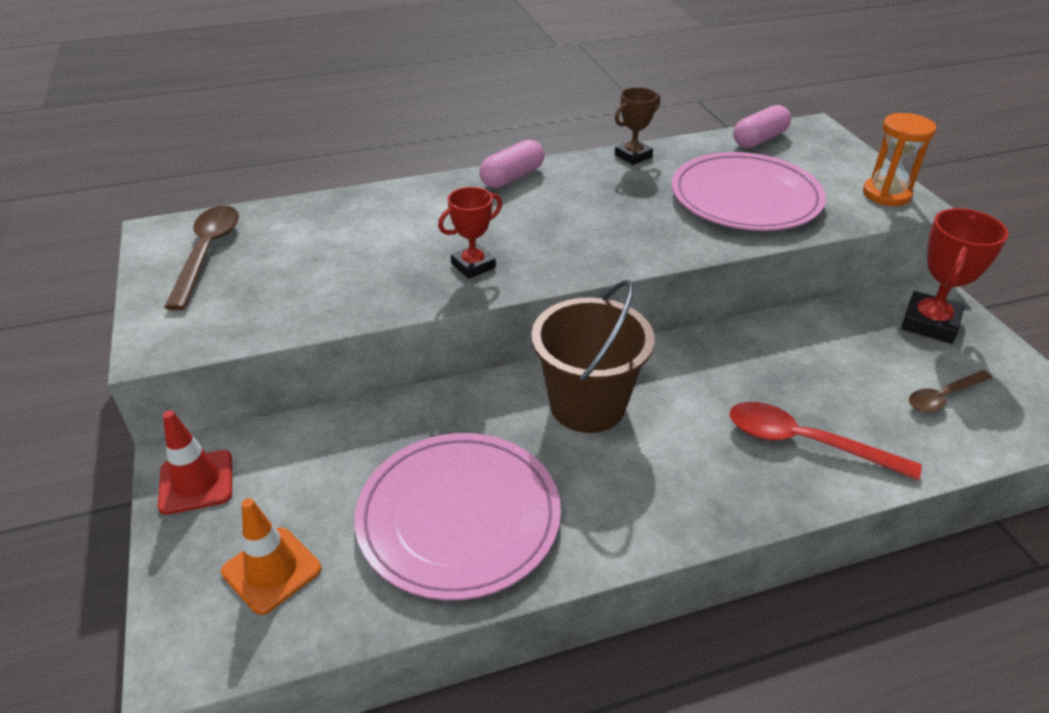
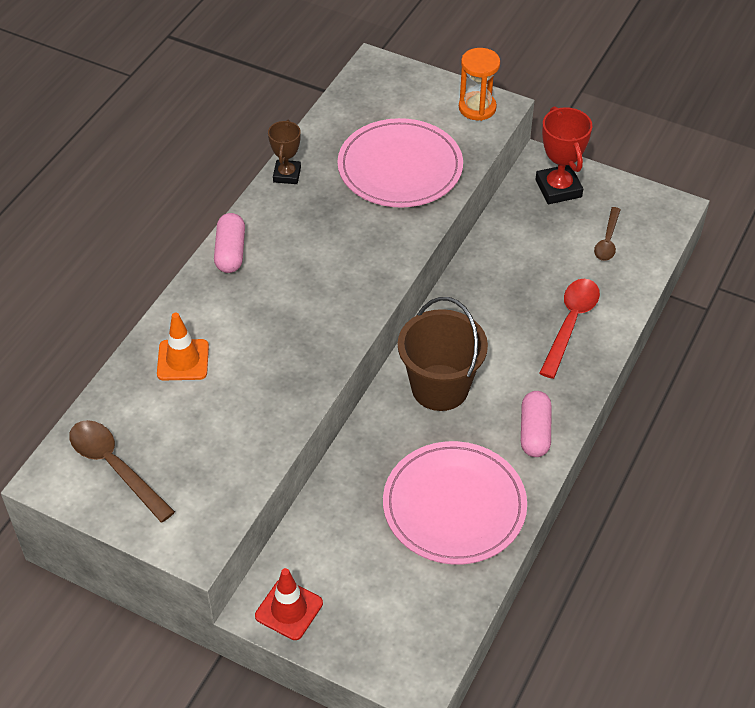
camera: 45 degrees left, 10 degrees up
(271, 570) = (399, 611): orange traffic cone -> orange traffic cone (183, 360)
(473, 266) = (304, 345): red trophy -> none
(759, 139) = (351, 101): pink capsule -> pink capsule (534, 432)
(805, 443) = (570, 324): red spoon -> red spoon turned 135 degrees clockwise

